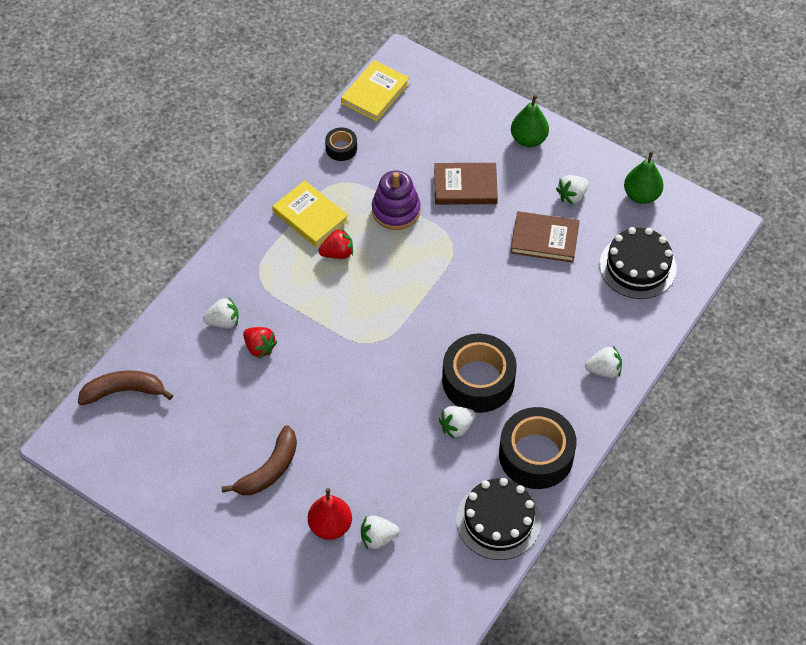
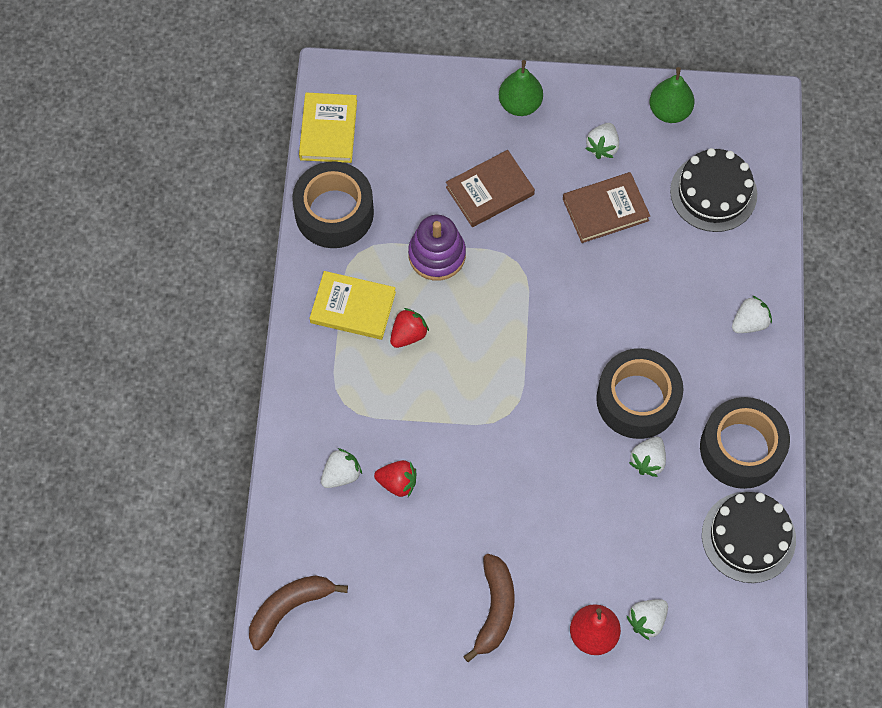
camera: 30 degrees left, 10 degrees up
(341, 148) = (334, 212): black tape -> black tape, size x2.09

